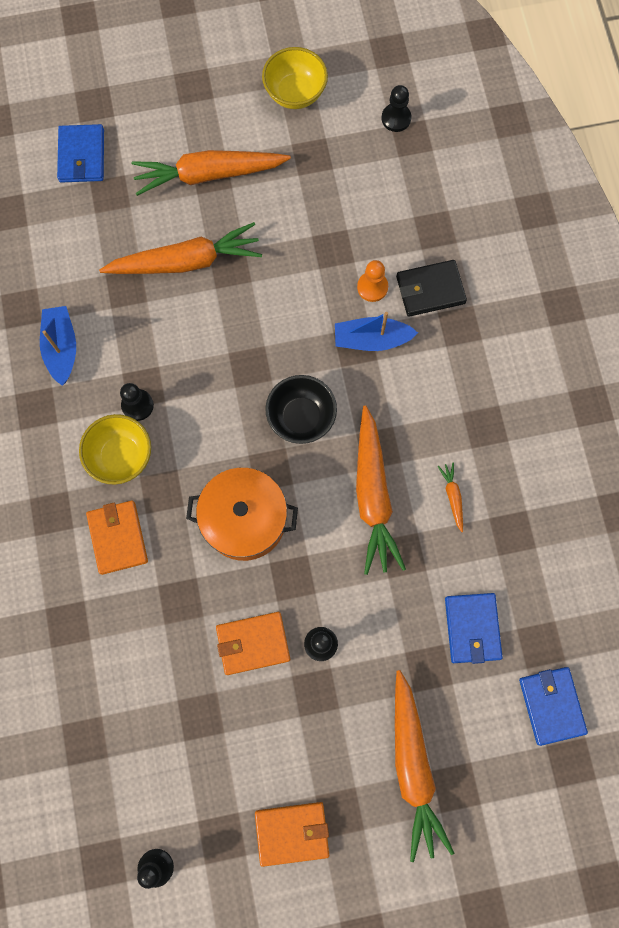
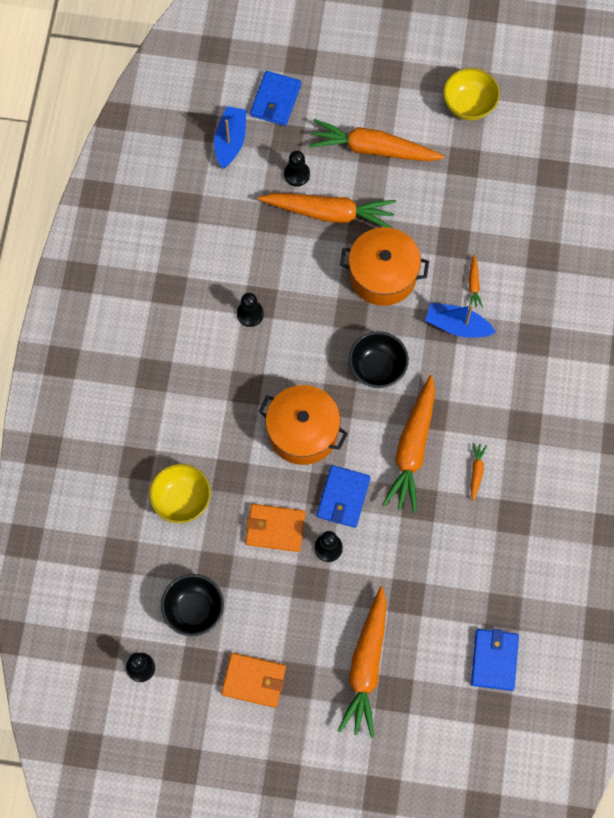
camera: 20 degrees right, 5 degrees down
(61, 348) = (206, 249): blue boat -> blue boat (230, 141)
(118, 537) = (198, 411): orange wallet -> none
(121, 456) = (223, 349): yellow bowl -> yellow bowl (181, 500)
(194, 774) = (194, 610): none -> black bowl
(270, 311) = (383, 275): none -> orange pot
(372, 287) = (474, 284): orange pawn -> orange carrot
(396, 118) = (545, 153): black pawn -> black pawn (297, 174)
(430, 290) = (520, 302): black wallet -> none
(472, 628) = (453, 579): blue wallet -> blue wallet (343, 497)

